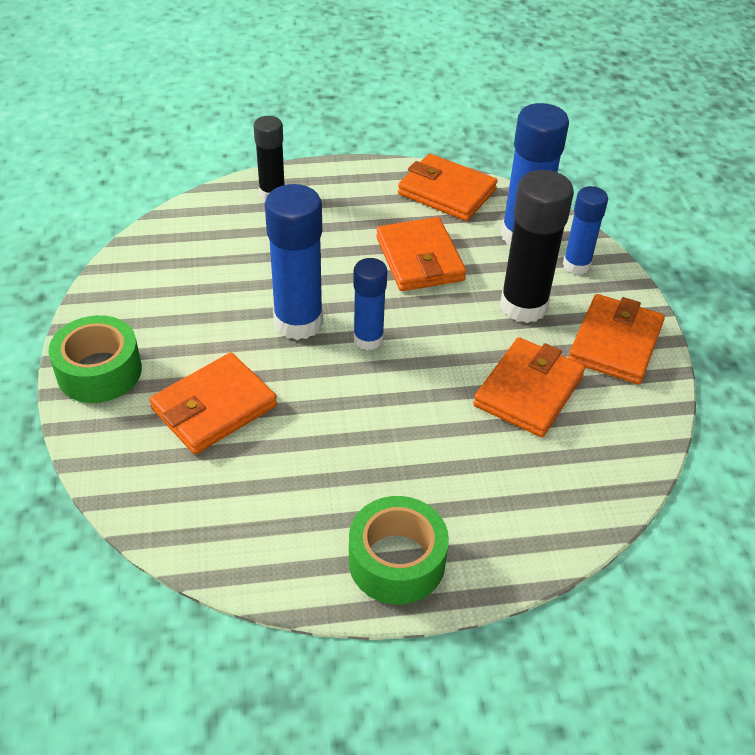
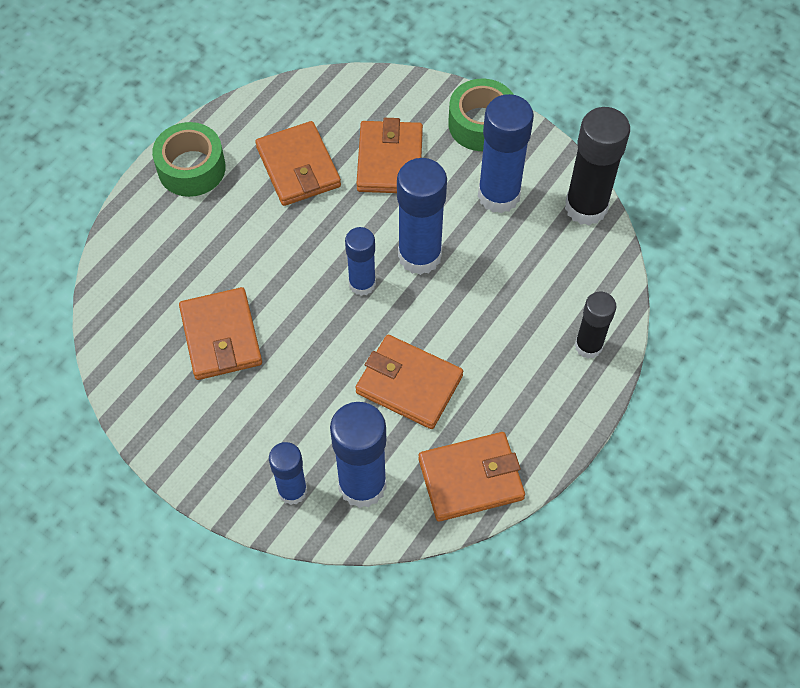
camera: 135 degrees right, 15 degrees up
(177, 312) = (499, 195): none -> blue glue stick
(523, 306) = (292, 408): black glue stick -> black glue stick (586, 207)
(615, 343) = (198, 433): orange wallet -> orange wallet (298, 167)

